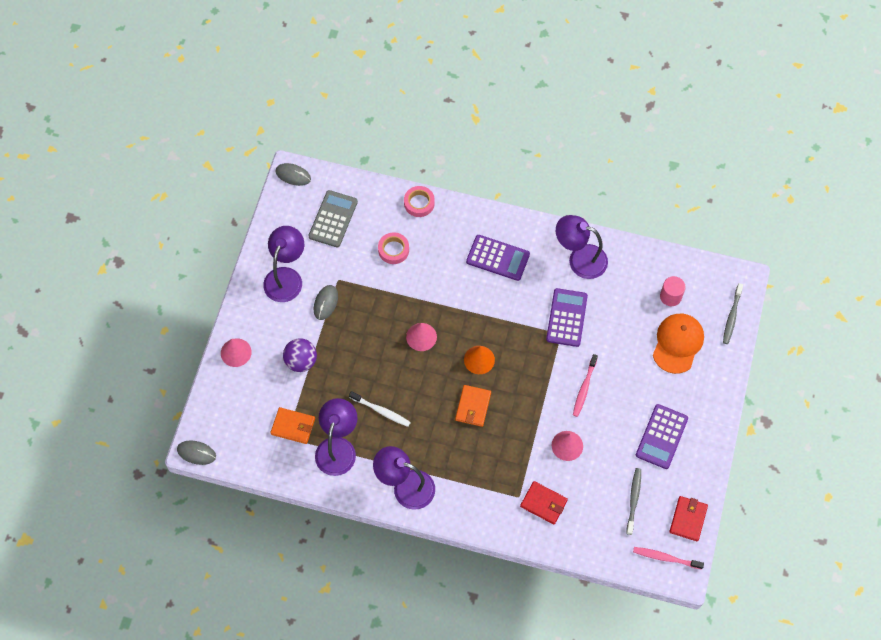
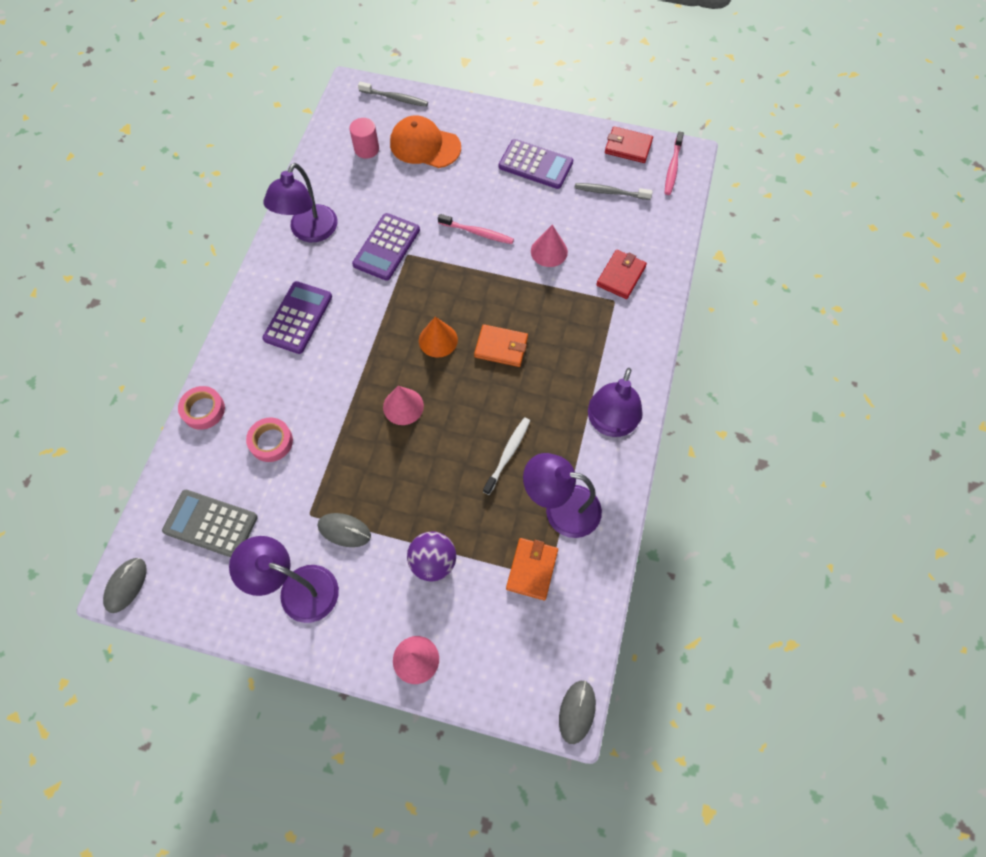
camera: 90 degrees left, 0 degrees up
(567, 318) = (386, 247): purple calculator -> purple calculator turned 75 degrees counterclockwise

